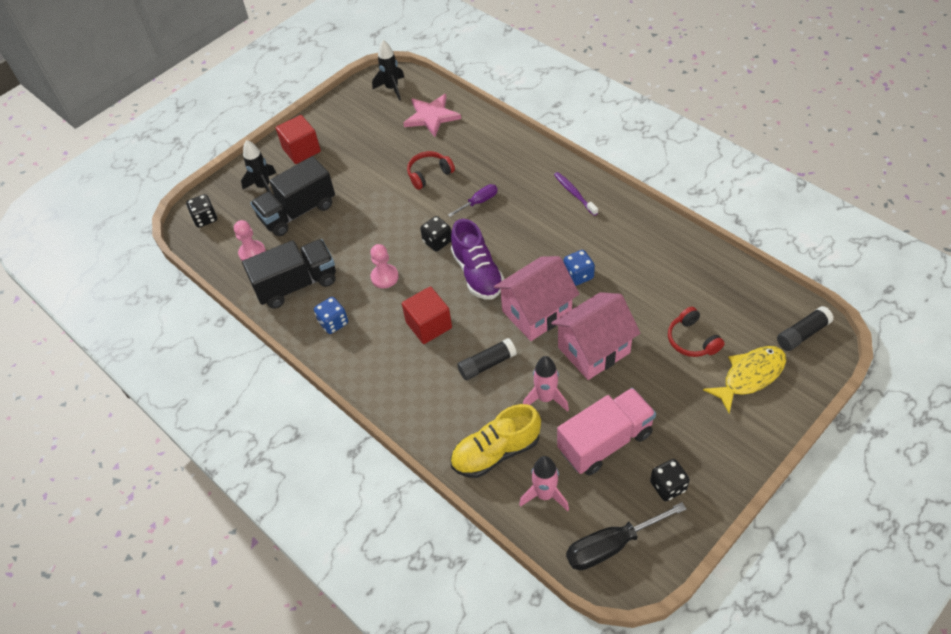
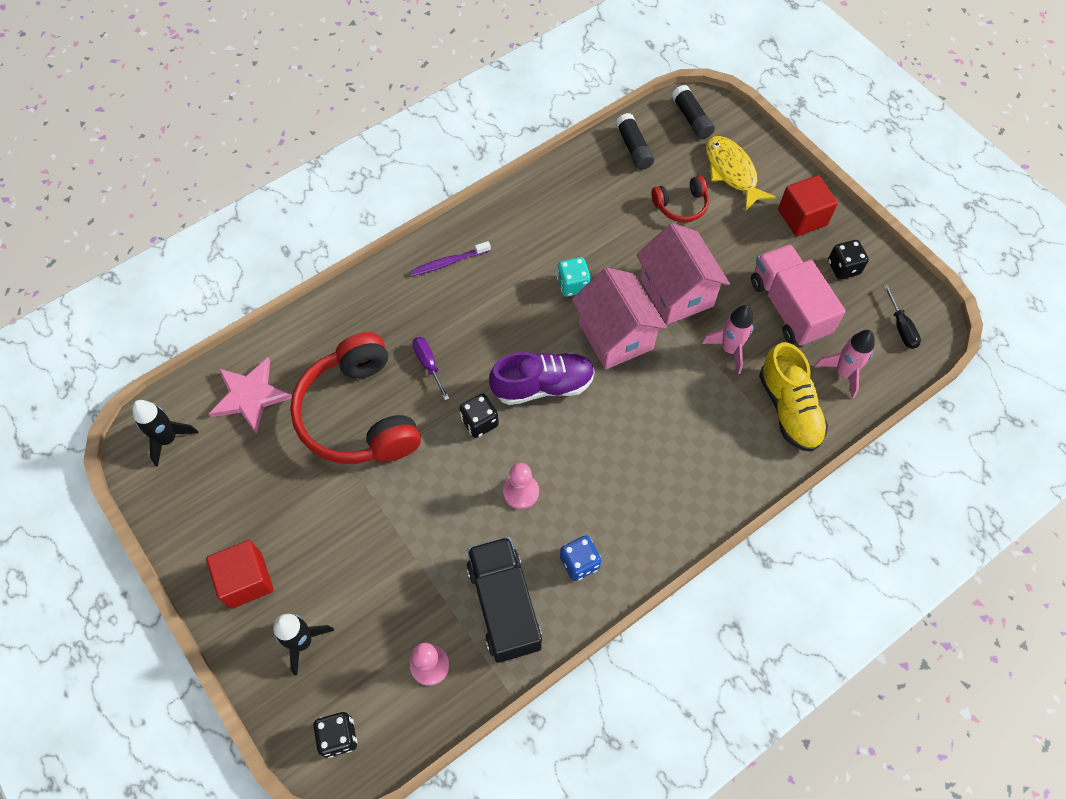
camera: 85 degrees left, 10 degrees up
(297, 212) = (370, 595): black truck -> none
(429, 174) = (359, 414): red headphones -> red headphones, size x2.13
(429, 325) = (608, 451): red cube -> red cube (802, 217)
(487, 364) = (676, 398): black glue stick -> black glue stick (634, 148)
(578, 275) = (573, 285): blue dice -> turquoise dice
(612, 545) = (901, 327): black screwdriver -> black screwdriver, size x0.58

